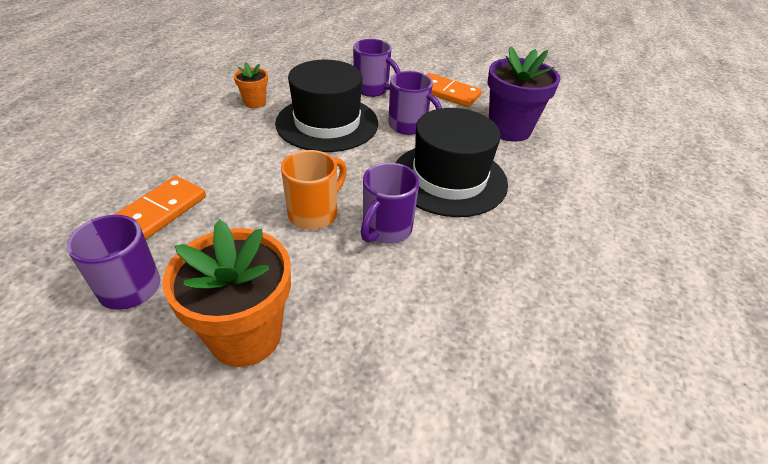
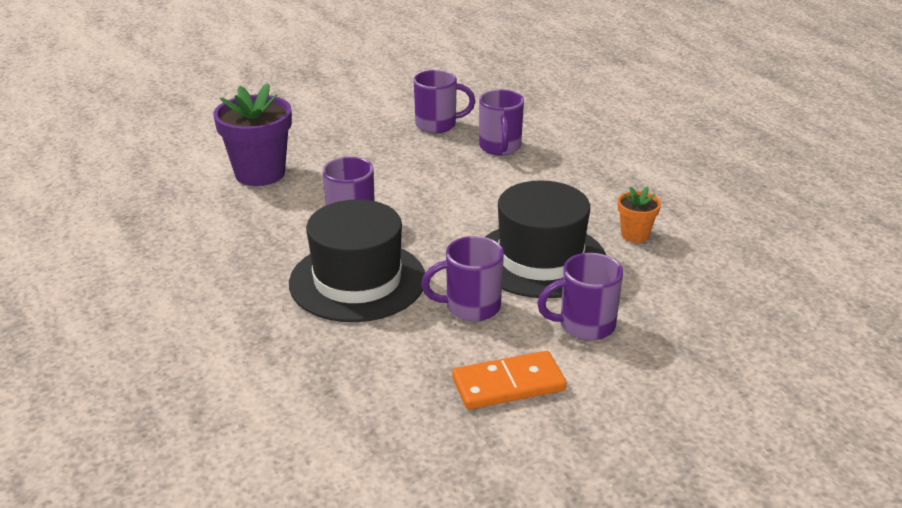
camera: 135 degrees right, 10 degrees down
(159, 212) = (500, 148): orange domino -> purple mug
(245, 335) = (347, 144): orange flower pot -> none
(315, 213) = (412, 199): orange mug -> none
(509, 129) = (369, 378): purple flower pot -> purple flower pot (260, 173)

